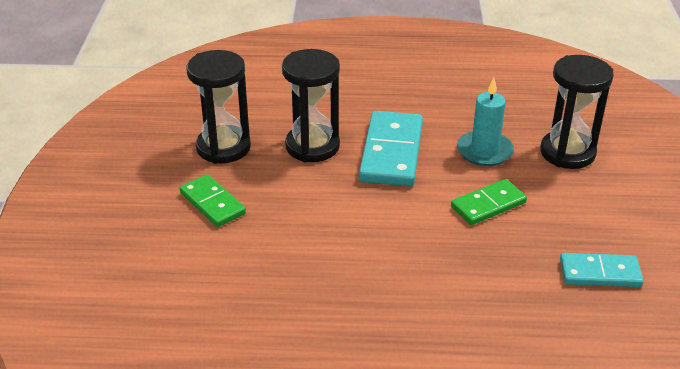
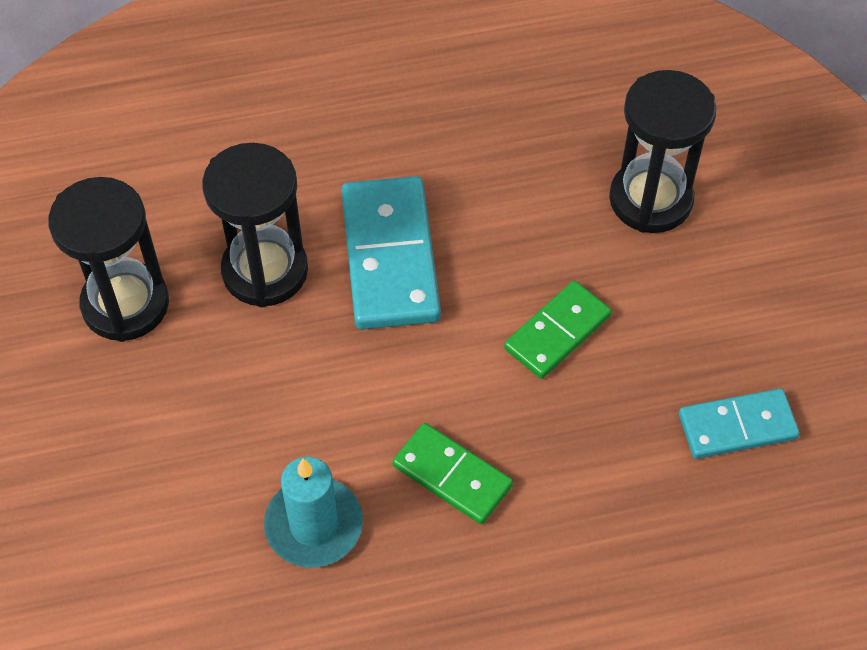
camera: 15 degrees left, 20 degrees up
(212, 203) = (146, 424): green domino -> green domino (452, 475)
(484, 151) = (529, 223): turquoise candle -> turquoise candle (314, 525)

